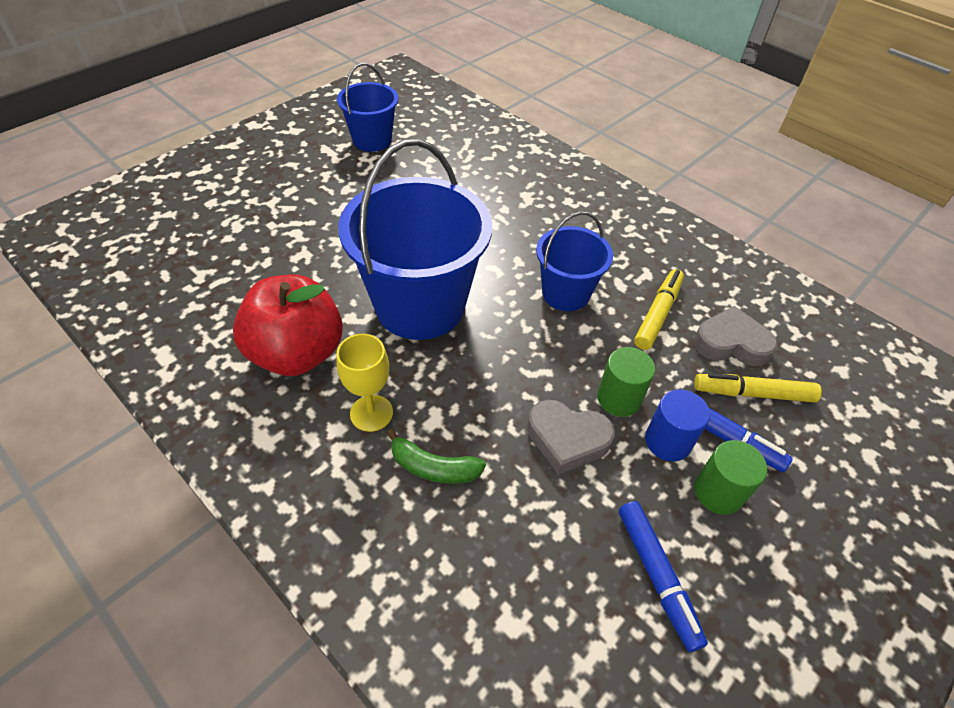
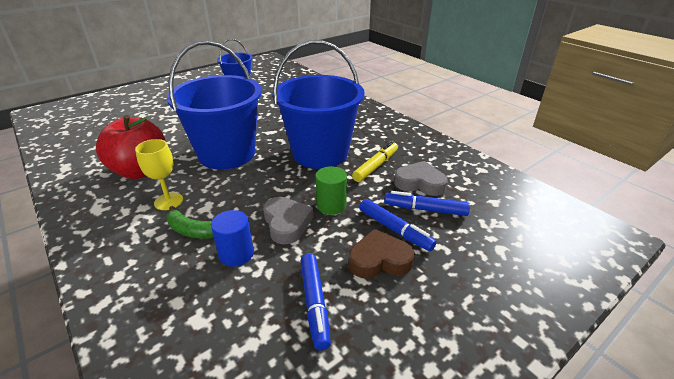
camera: 10 degrees right, 15 degrees down
(565, 293) = (320, 153): blue bucket -> blue bucket, size x1.81
(567, 439) = (287, 223): grey heart -> grey heart turned 135 degrees counterclockwise
(667, 441) = (355, 230): blue cylinder -> blue cylinder (236, 254)
(718, 492) = (379, 260): green cylinder -> brown heart
(753, 393) = (425, 209): yellow marker -> blue marker

